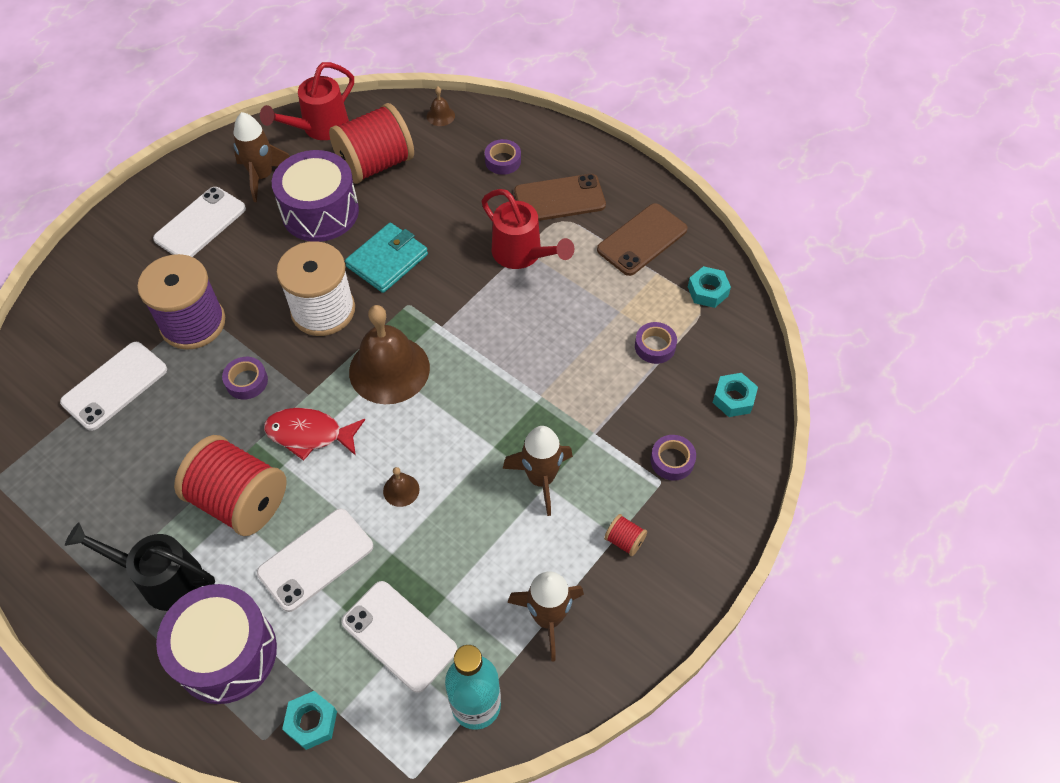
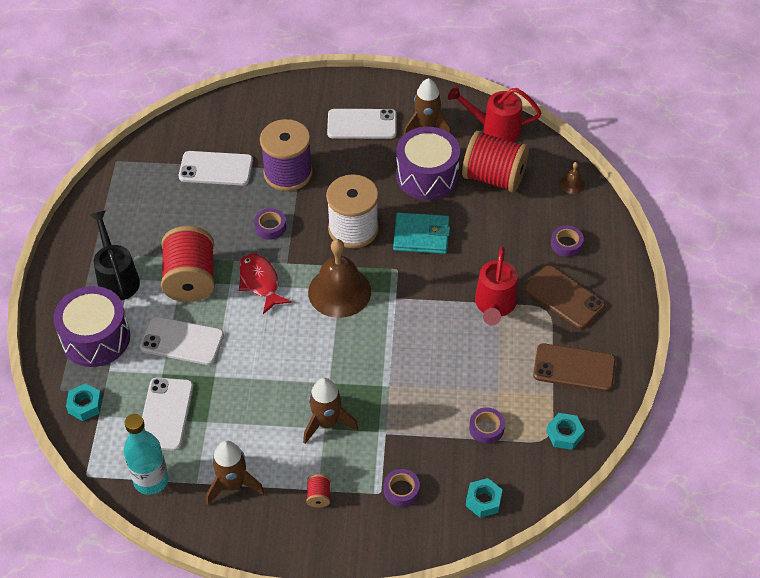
camera: 55 degrees right, 5 degrees down
(401, 490) = (260, 353): brown bell -> none

